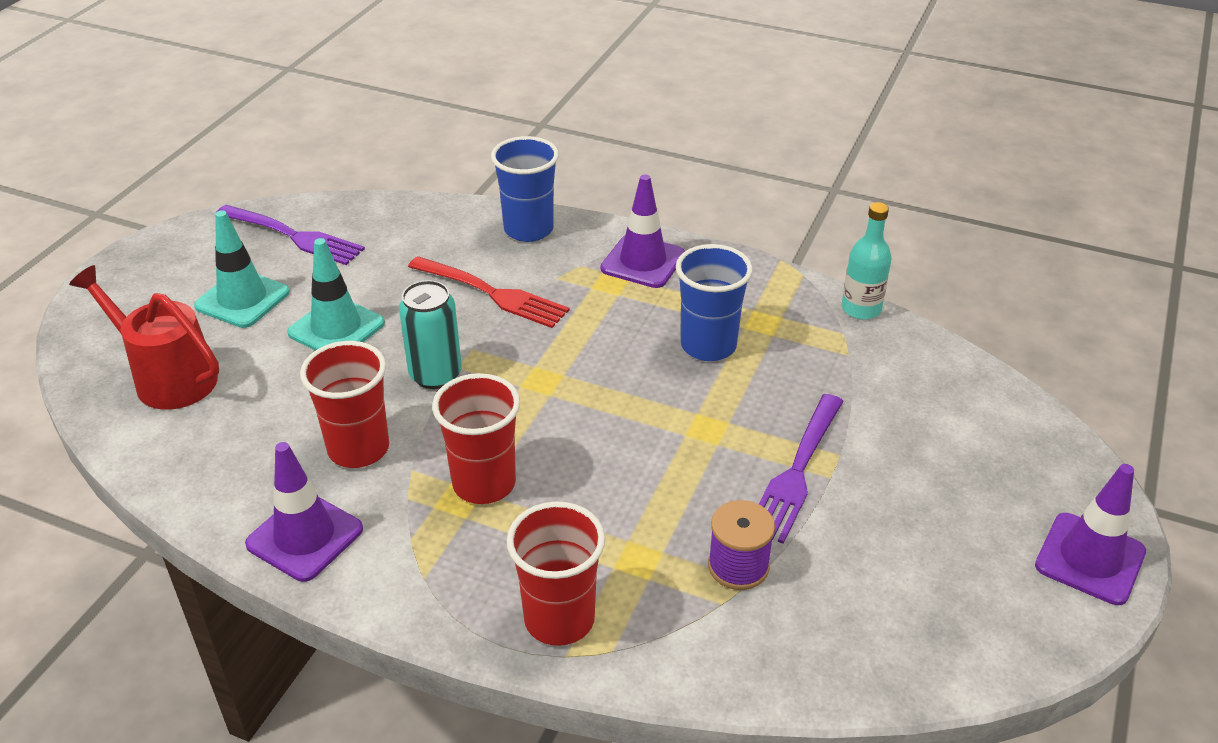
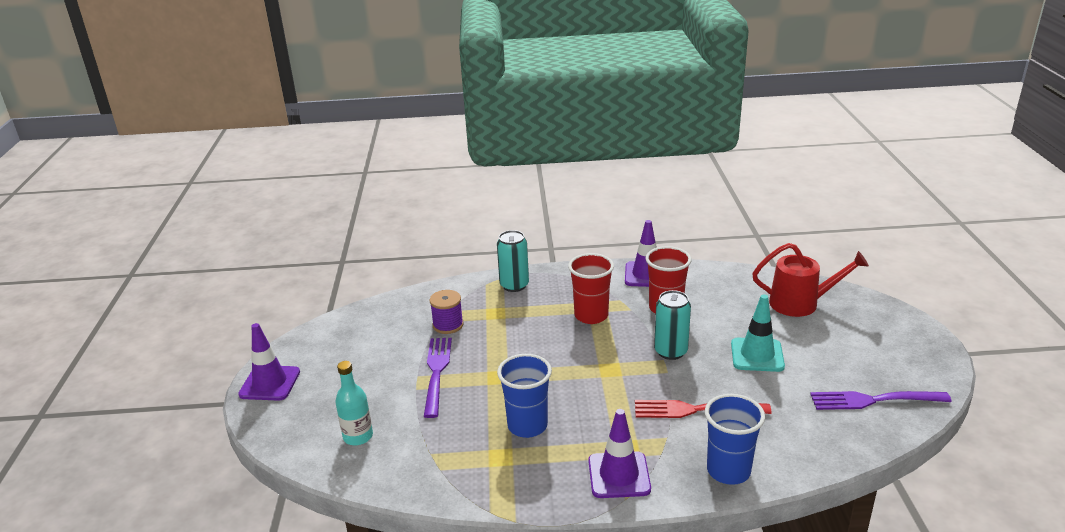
camera: 155 degrees right, 10 degrees down
(242, 299) = (833, 351): turquoise traffic cone -> none
(559, 619) = (514, 285): red cup -> turquoise can
(861, 309) = (433, 495): turquoise bottle -> turquoise bottle (358, 436)

